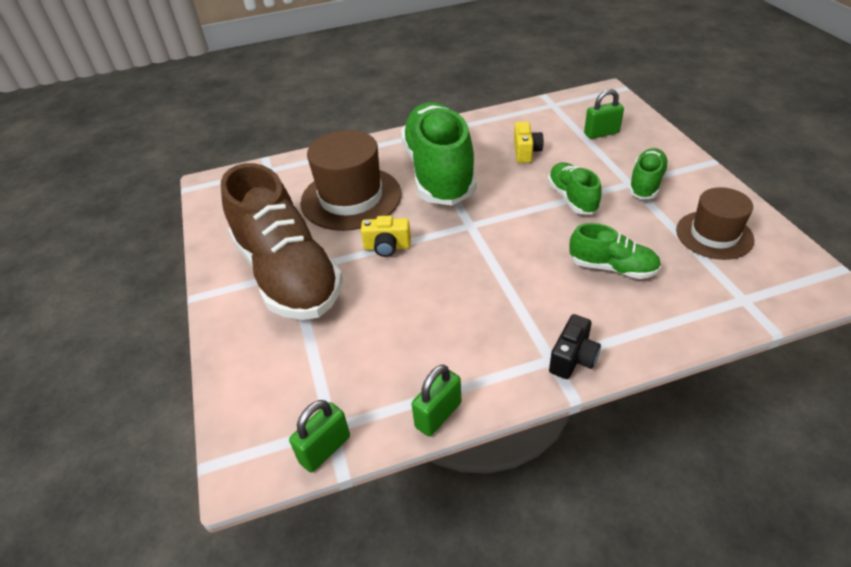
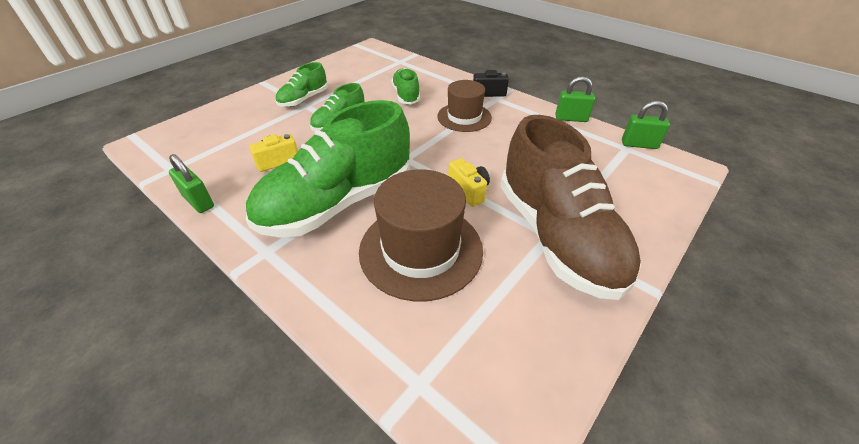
camera: 125 degrees left, 0 degrees up
(288, 274) = (557, 236): brown shoe -> brown shoe turned 135 degrees clockwise
(601, 133) = (230, 130): green padlock -> green padlock (198, 202)
(646, 183) = (304, 100): green shoe -> green shoe turned 45 degrees counterclockwise
(714, 235) = (350, 73): brown hat -> brown hat (464, 117)

